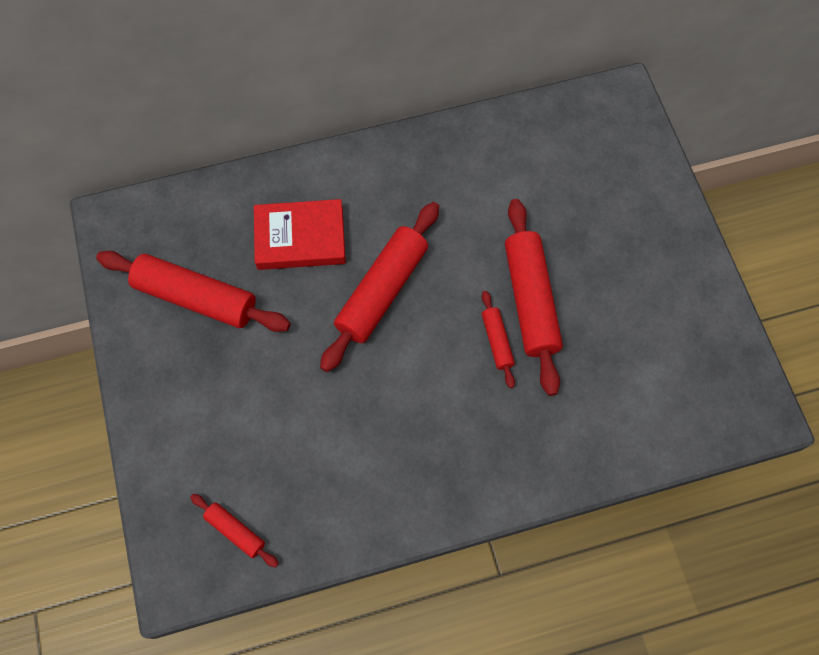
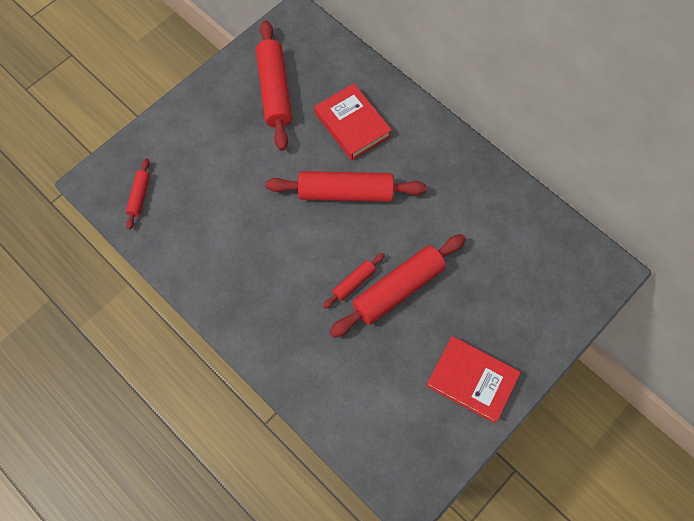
camera: 60 degrees right, 0 degrees up
(670, 286) = (471, 380): none -> red book

